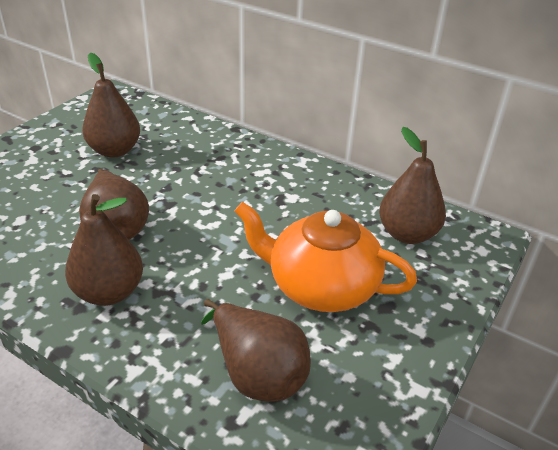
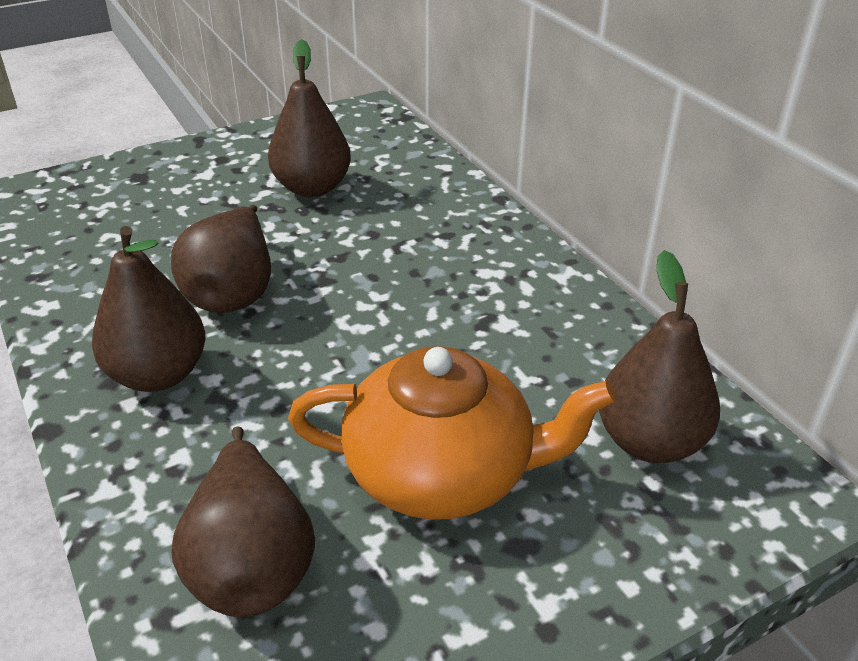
camera: 30 degrees right, 0 degrees up
(320, 286) = (443, 472): orange teapot -> orange teapot turned 135 degrees clockwise

